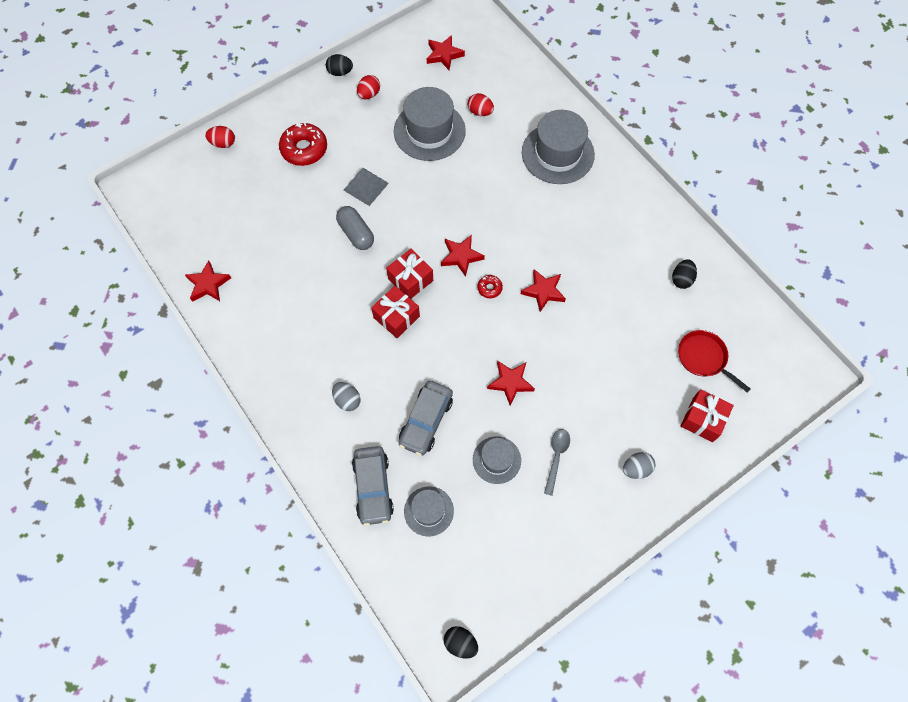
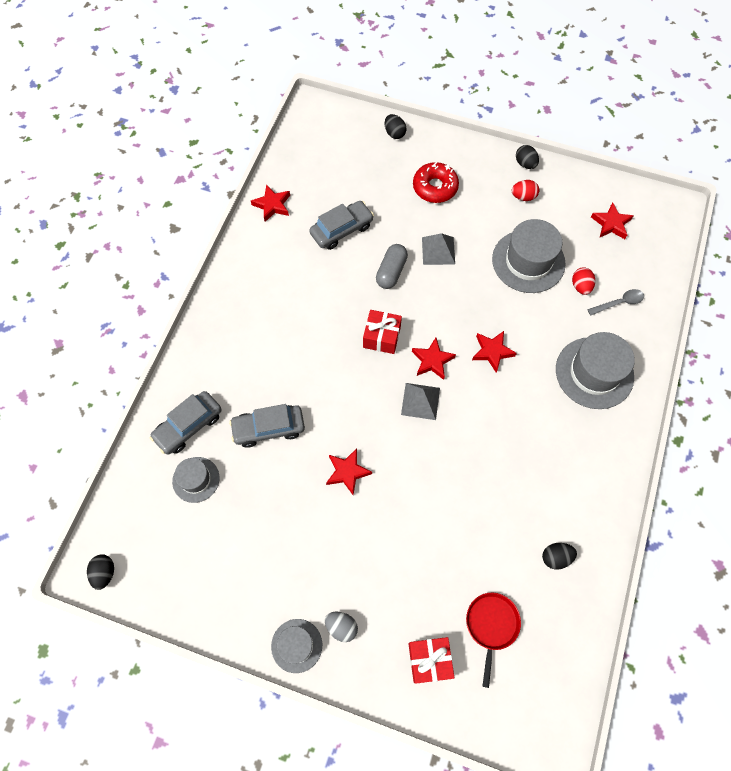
camera: 55 degrees right, 0 degrees up
(223, 143) = (394, 133): red egg -> black egg
(283, 245) = (341, 230): none -> grey car
(347, 400) = (247, 360): grey egg -> none
(396, 317) = (341, 348): red gift -> none
(489, 288) = (420, 401): red donut -> grey pyramid
(496, 460) = (272, 504): grey hat -> grey hat (296, 645)
(543, 291) = (450, 445): red star -> red star (492, 351)
(556, 457) = (306, 551): grey spoon -> grey spoon (619, 303)

